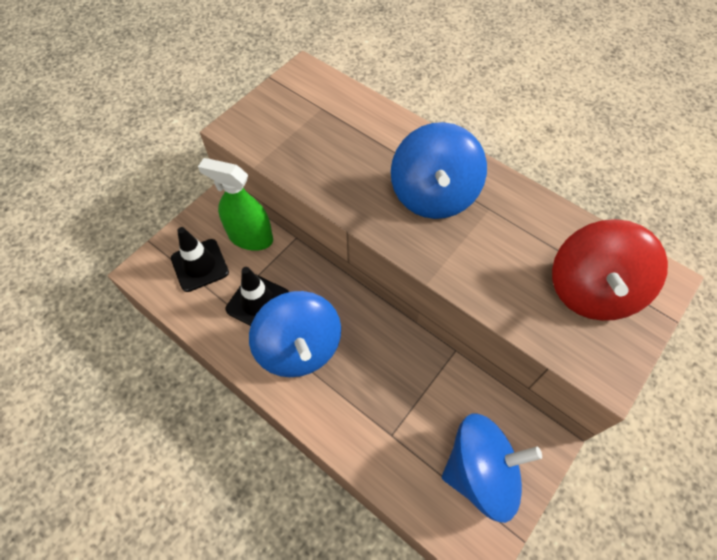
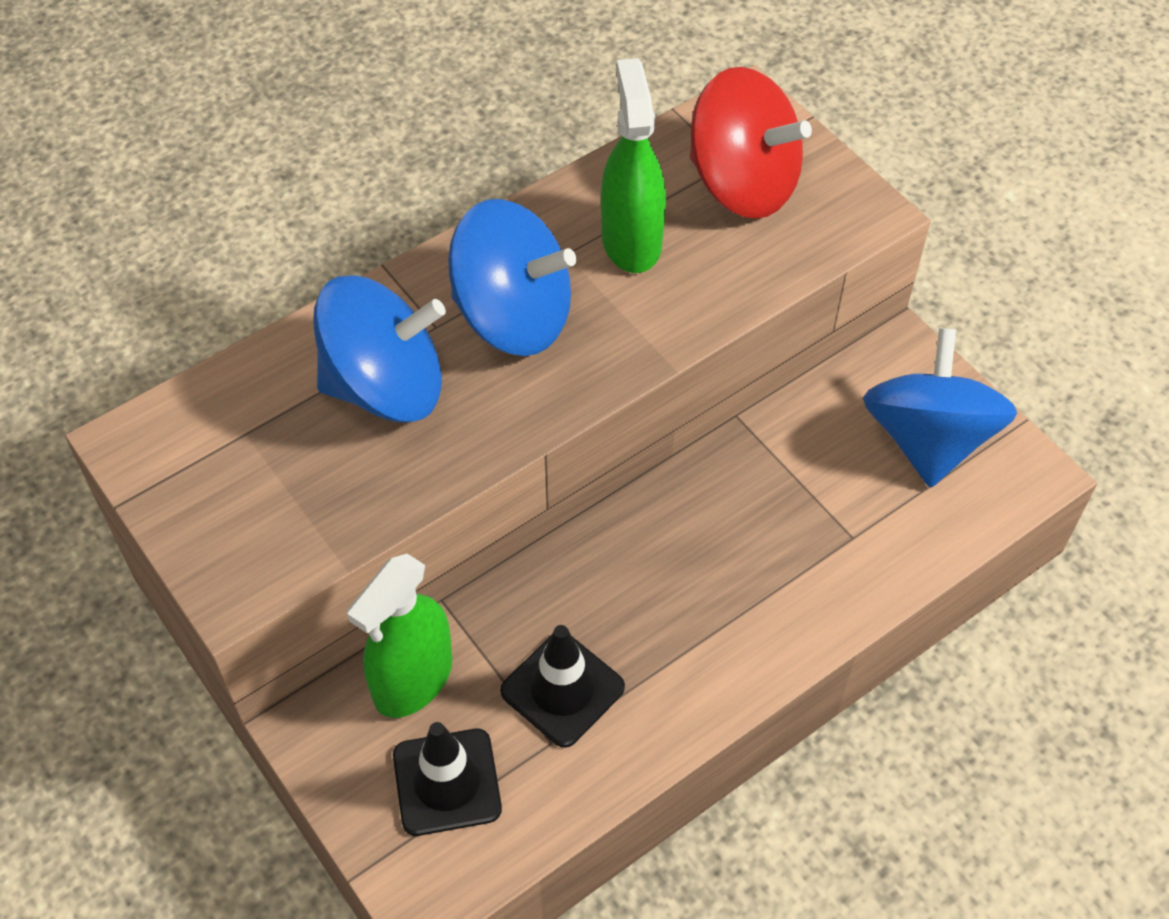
camera: 75 degrees left, 5 degrees down
(299, 348) = (672, 637): blue spinning top -> blue spinning top (385, 386)
(514, 239) = (631, 241): none -> green spray bottle

